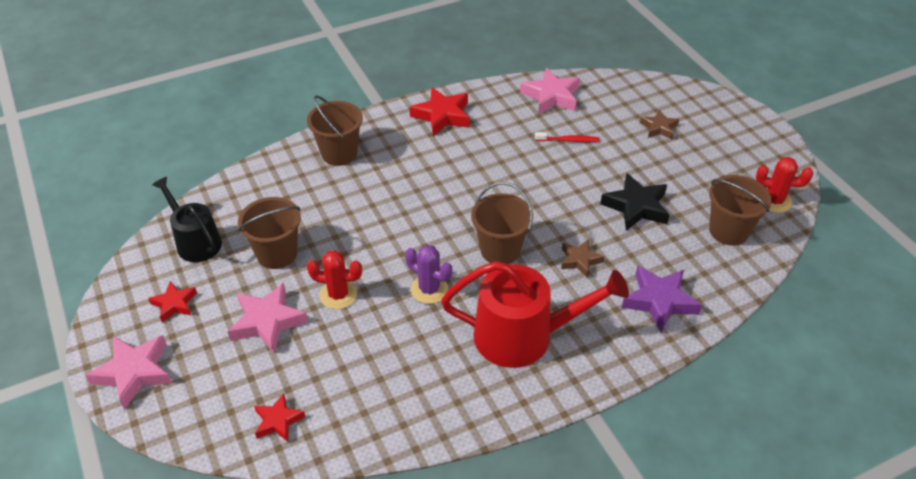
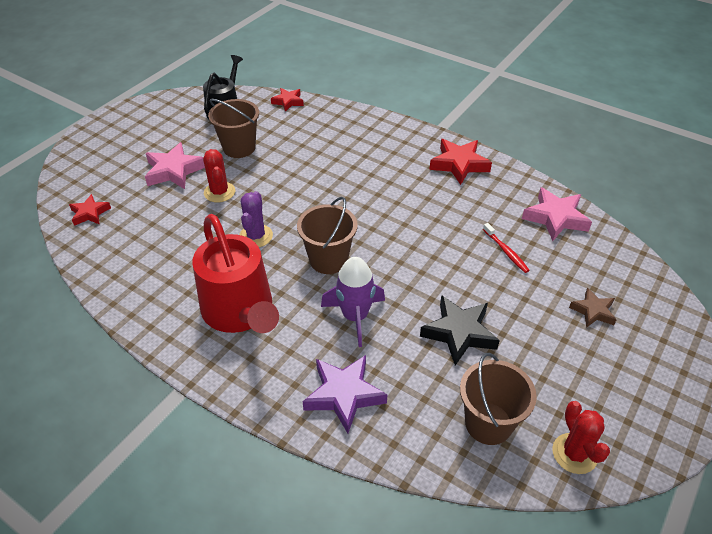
camera: 60 degrees right, 0 degrees up
(134, 372) = (101, 137): pink star -> none
(174, 304) = (165, 126): red star -> red star (288, 102)
(339, 153) = (364, 132): brown bucket -> none
(580, 260) = (355, 316): brown star -> purple rocket

